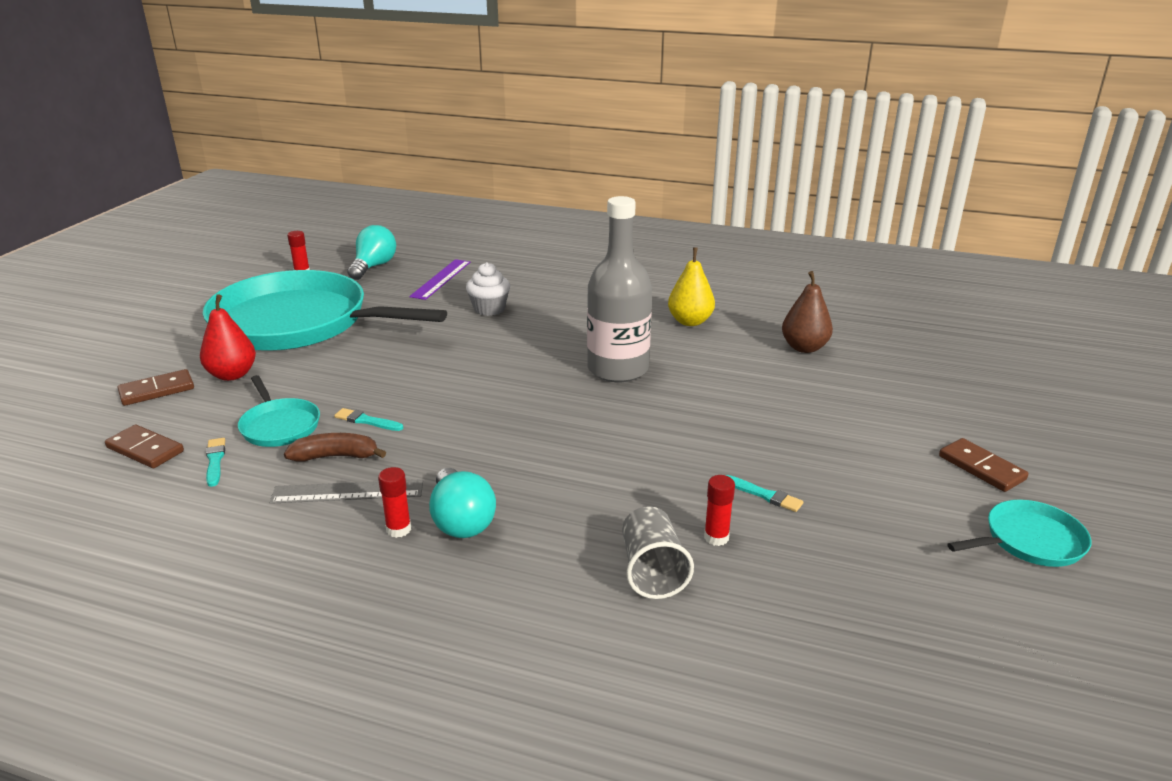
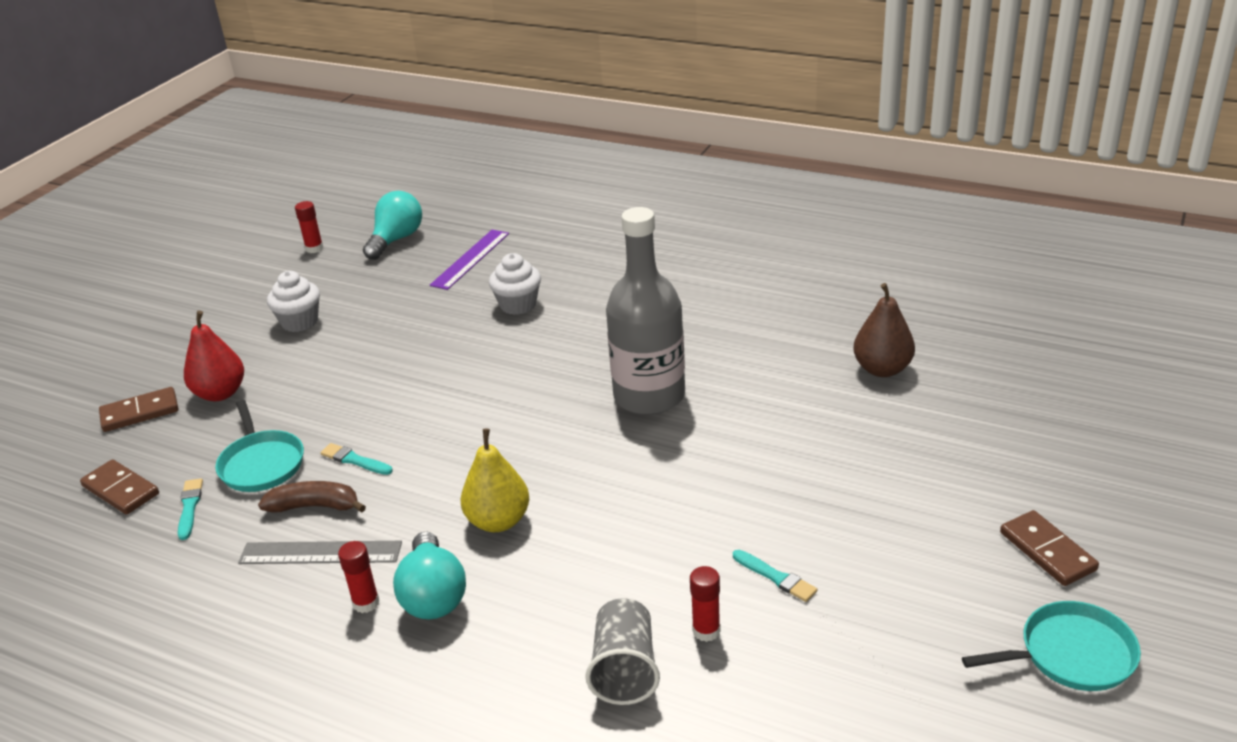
camera: 10 degrees right, 5 degrees up
(298, 323) = (300, 322): turquoise pan -> white cupcake
(690, 321) = (752, 327): yellow pear -> yellow pear (498, 521)

